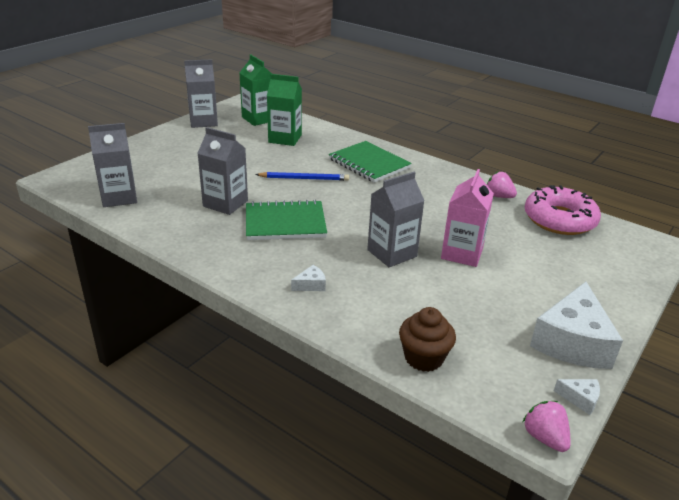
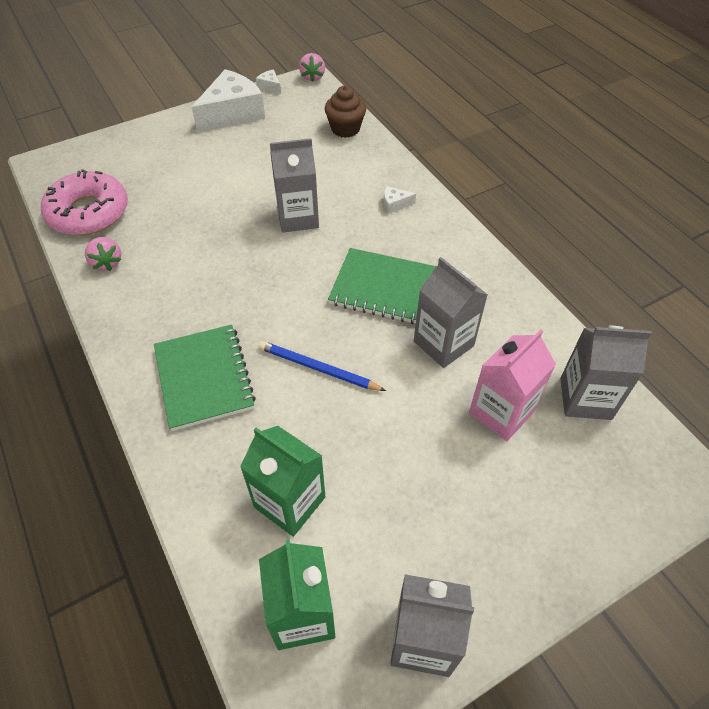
camera: 155 degrees left, 20 degrees up
(462, 253) = (232, 200): pink carton -> pink carton (501, 412)

